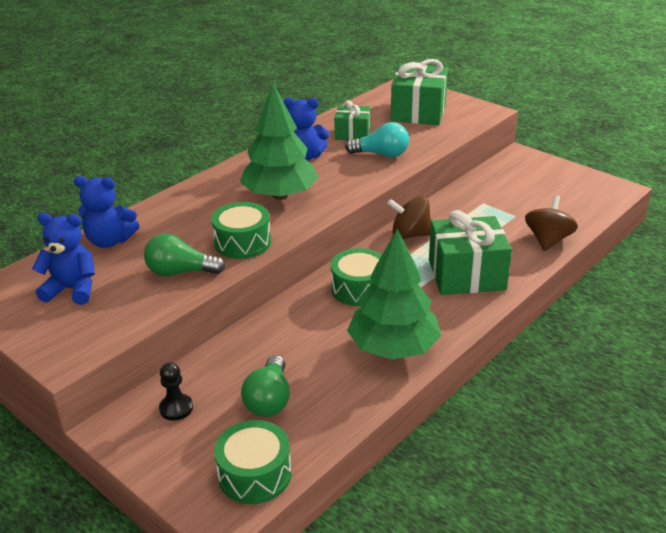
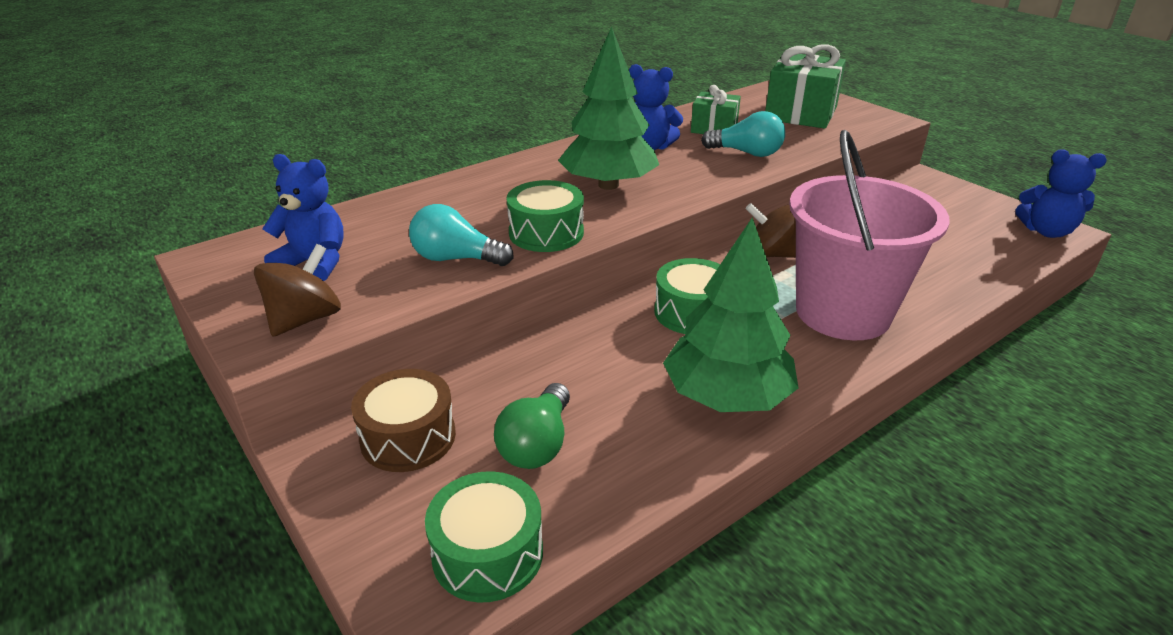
camera: 10 degrees right, 0 degrees up
(110, 241) = (383, 214): blue teddy bear -> blue teddy bear (1046, 231)
(176, 408) = (408, 437): black pawn -> brown drum
(180, 272) = (456, 259): green light bulb -> turquoise light bulb
(466, 275) = (842, 312): green gift -> pink bucket
(548, 240) = (961, 282): brown spinning top -> brown spinning top (305, 319)

